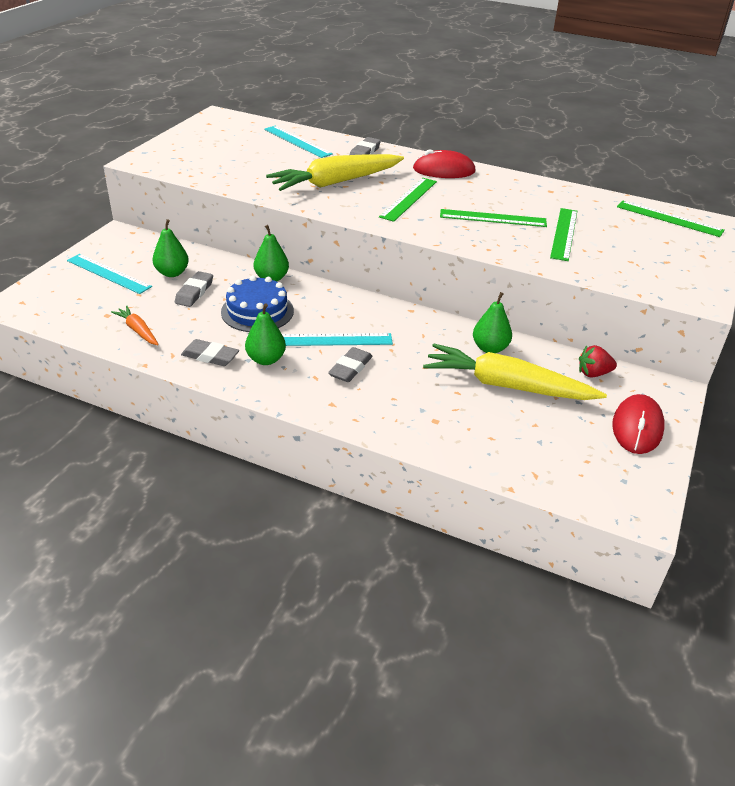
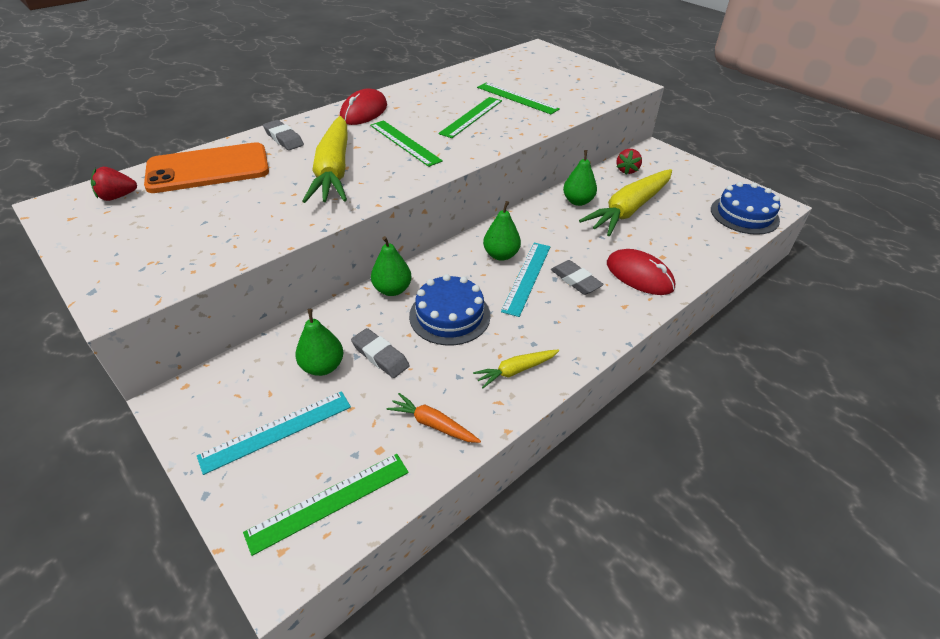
camera: 65 degrees left, 5 degrees up
(138, 330) = (433, 424): orange carrot -> orange carrot turned 45 degrees clockwise
(210, 356) = (515, 371): grey eraser -> yellow carrot
(240, 127) = (117, 197): none -> red strawberry
(266, 359) = (539, 330): green pear -> green pear (501, 255)
(297, 141) = (208, 169): turquoise ruler -> orange phone
(585, 482) = (744, 215): none -> blue cake
(637, 427) = (691, 176): red mouse -> red mouse (639, 275)
(669, 218) = (520, 58): green ruler -> green ruler (329, 501)

